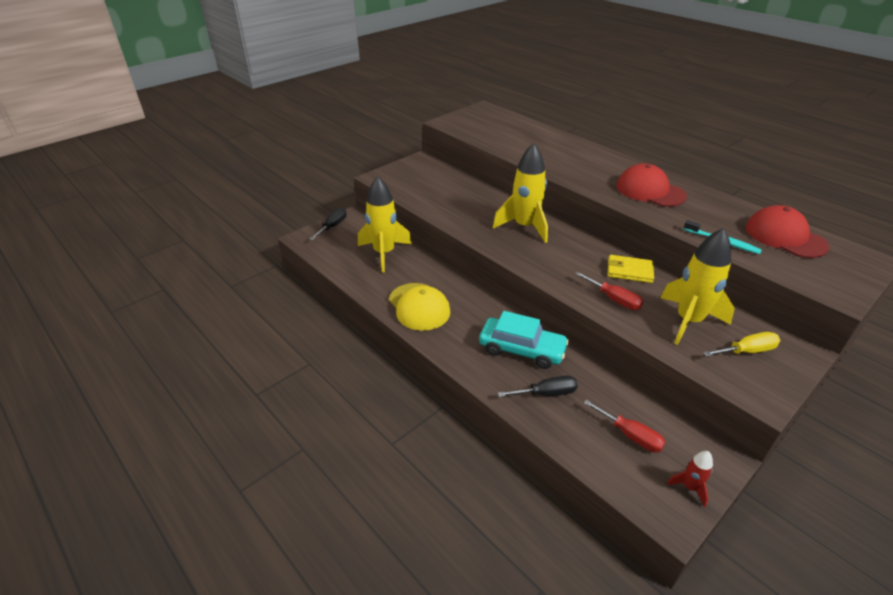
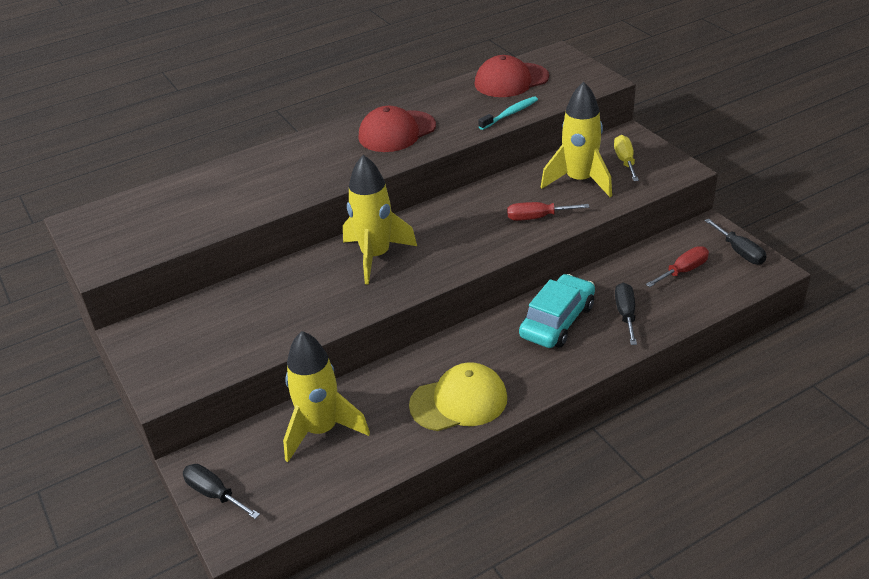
camera: 75 degrees left, 0 degrees up
(614, 299) = (537, 217): red screwdriver -> red screwdriver turned 150 degrees counterclockwise
(629, 271) = (491, 197): yellow wallet -> none
(690, 487) = (739, 252): red rocket -> black screwdriver

